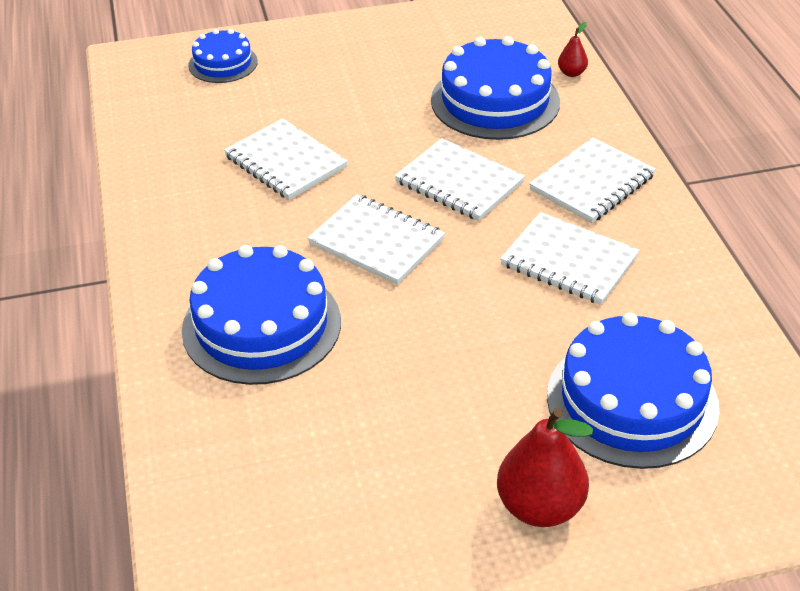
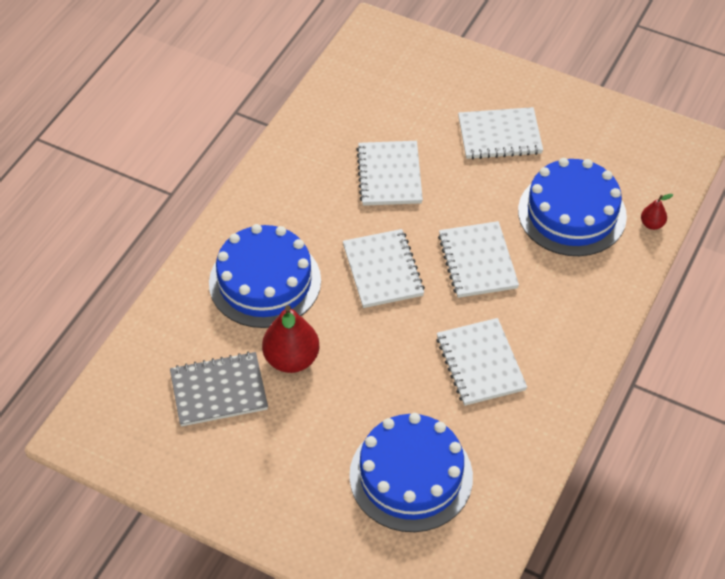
camera: 40 degrees right, 10 degrees up
(223, 63) = (429, 69): blue cake -> none
(332, 462) = (219, 391): none -> grey notebook
(540, 506) = (293, 495): red pear -> red pear (291, 359)
(592, 183) = (561, 319): white notebook -> white notebook (499, 135)

